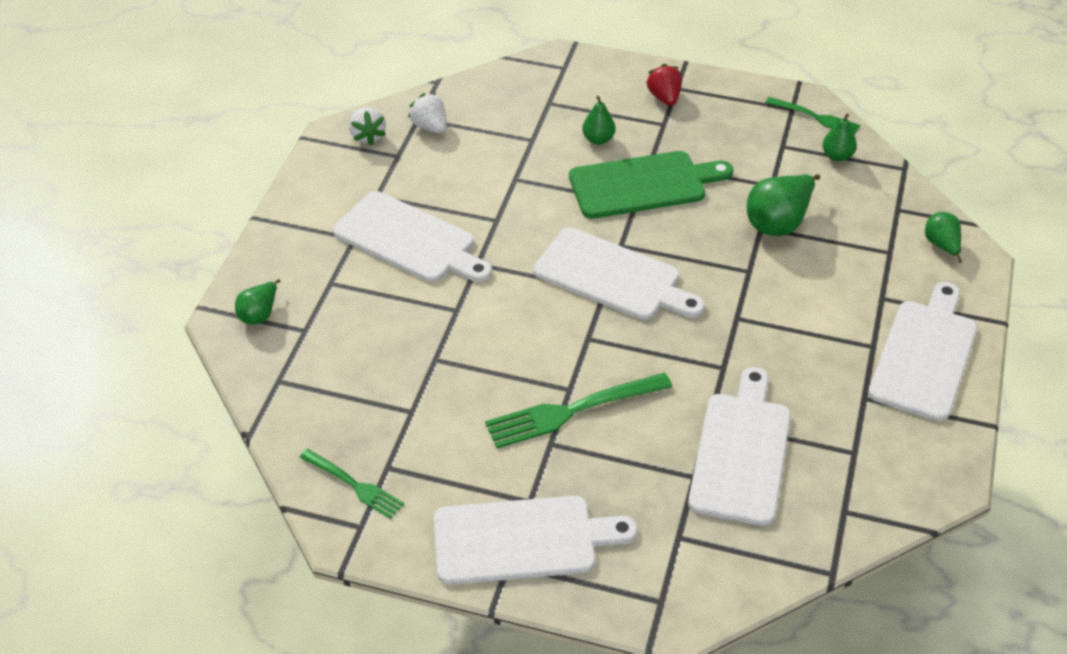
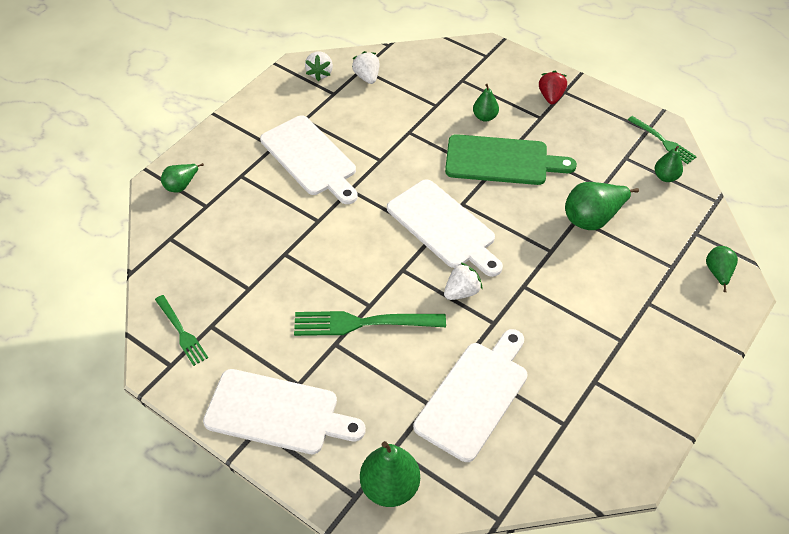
camera: 20 degrees right, 5 degrees up
(670, 344) = (461, 292): none -> white strawberry
(695, 578) = (390, 487): none -> green pear
(924, 355) = (660, 360): white cutting board -> none

